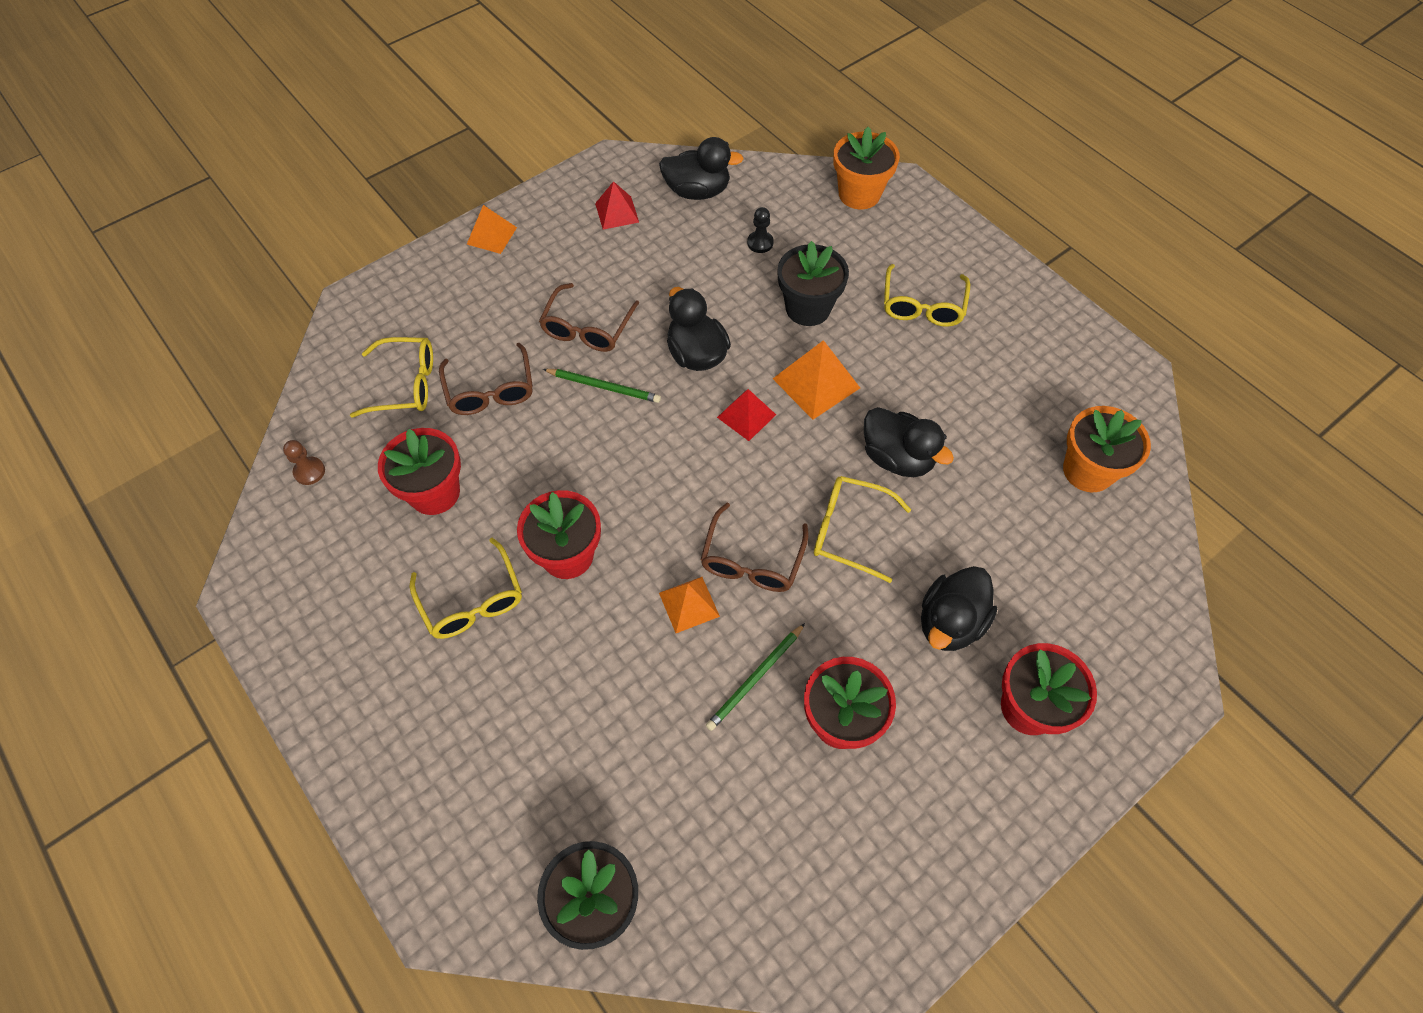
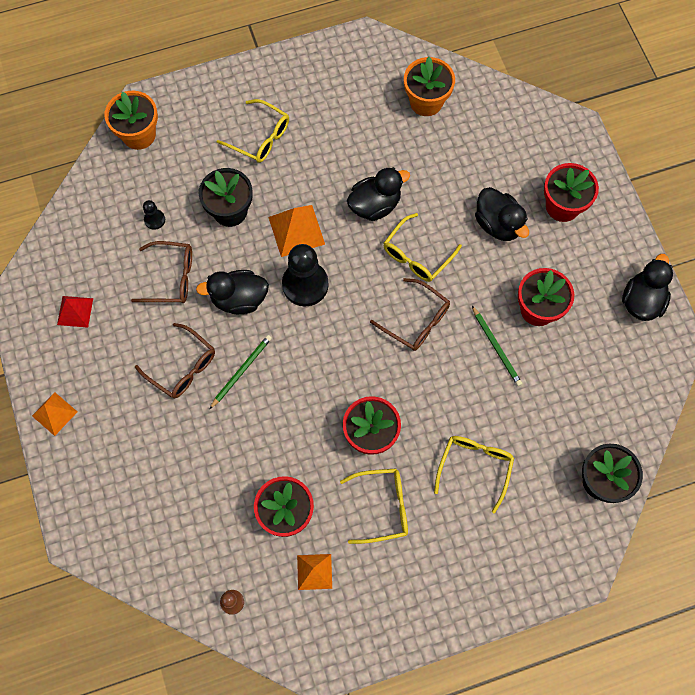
camera: 70 degrees left, 10 degrees up
(405, 384) = (179, 514): yellow glasses -> yellow glasses (474, 467)
(490, 390) = (211, 452): brown glasses -> brown glasses (171, 277)
(689, 604) = (434, 369): orange pyramid -> orange pyramid (314, 571)
(697, 191) = (81, 245): black duck -> black duck (641, 301)
(746, 416) = (305, 284): red pyramid -> black pawn

